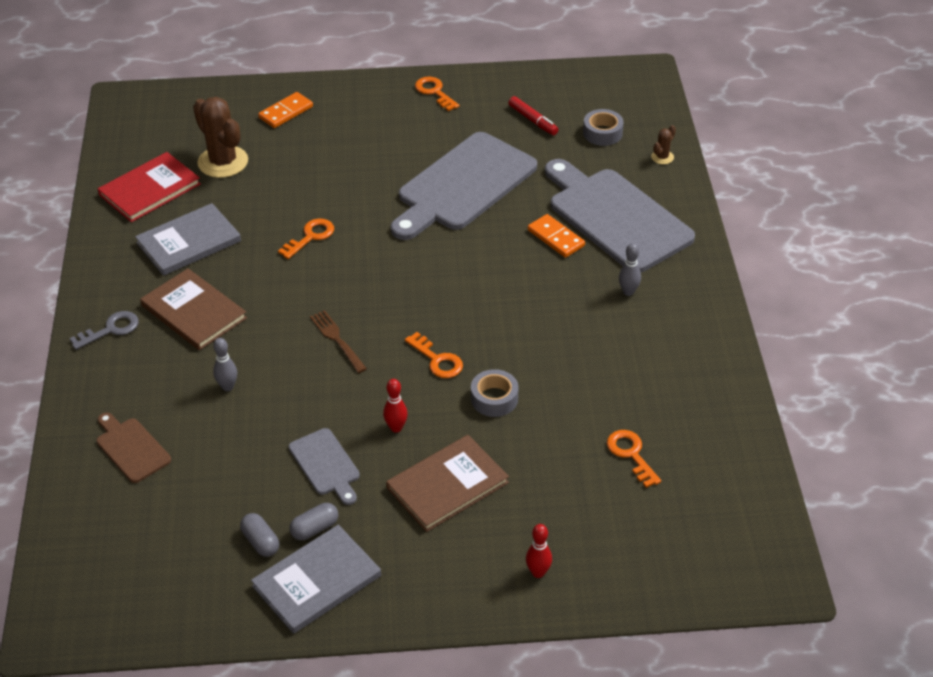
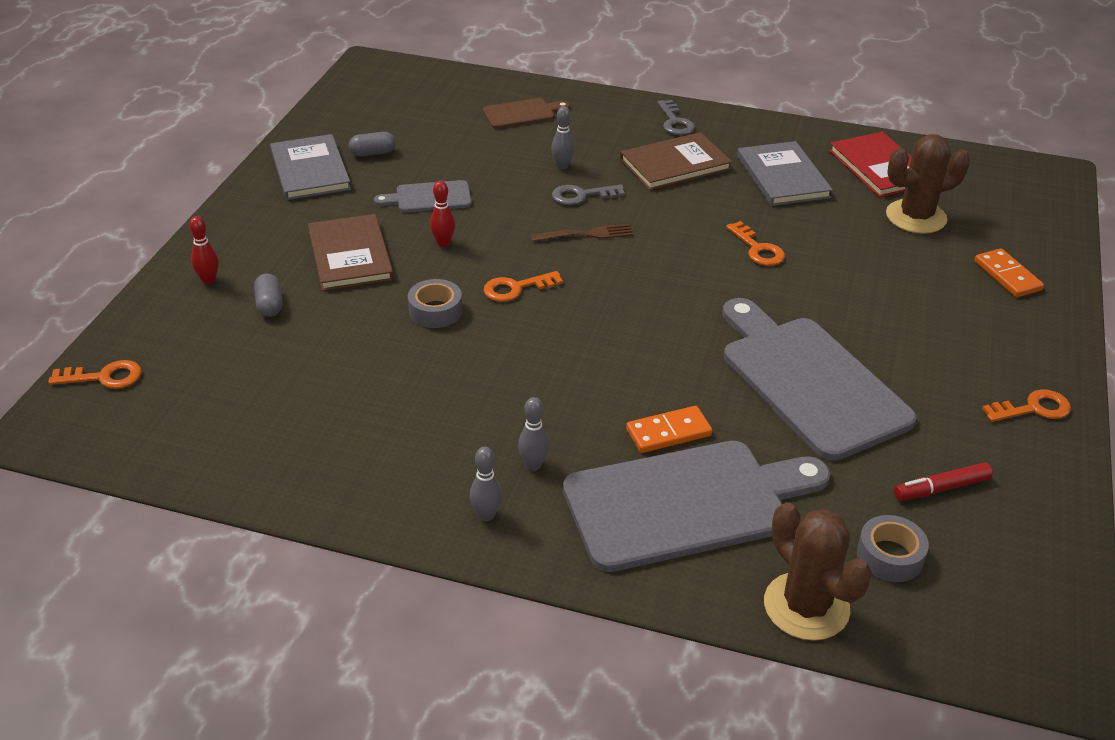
camera: 110 degrees right, 5 degrees down
(275, 359) = (581, 196): none -> grey key
(315, 528) = (364, 179): grey capsule -> grey capsule (269, 305)
(631, 454) = (287, 381): orange key -> orange key (104, 377)
(662, 157) = (806, 606): brown cactus -> brown cactus, size x2.23
(687, 300) = (486, 515): none -> grey bowling pin

